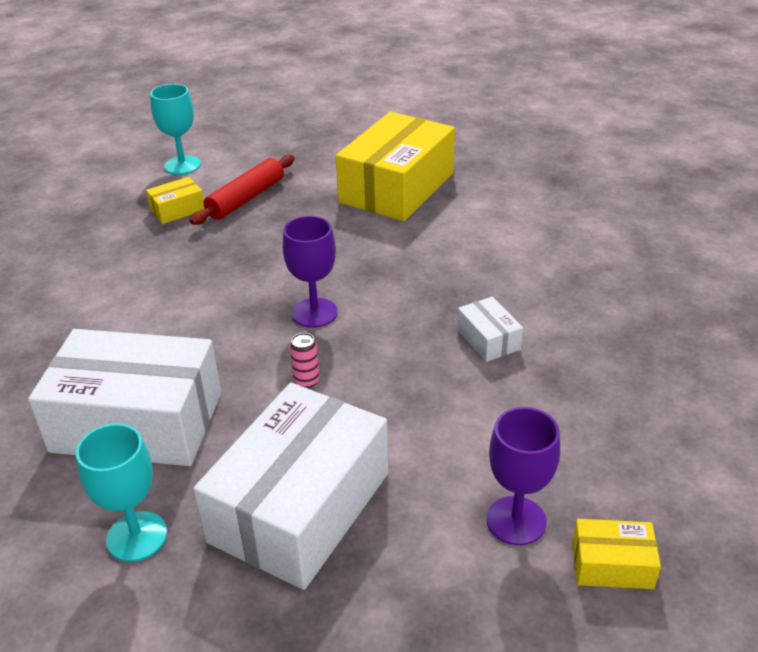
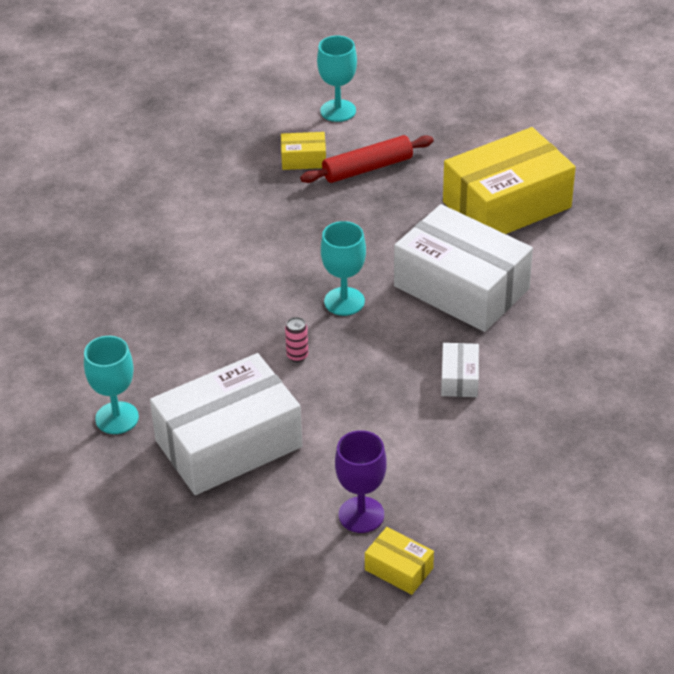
camera: 30 degrees right, 5 degrees up
(137, 422) = (162, 338): white box -> white box (461, 287)
(314, 313) = (344, 301): purple goblet -> turquoise goblet

